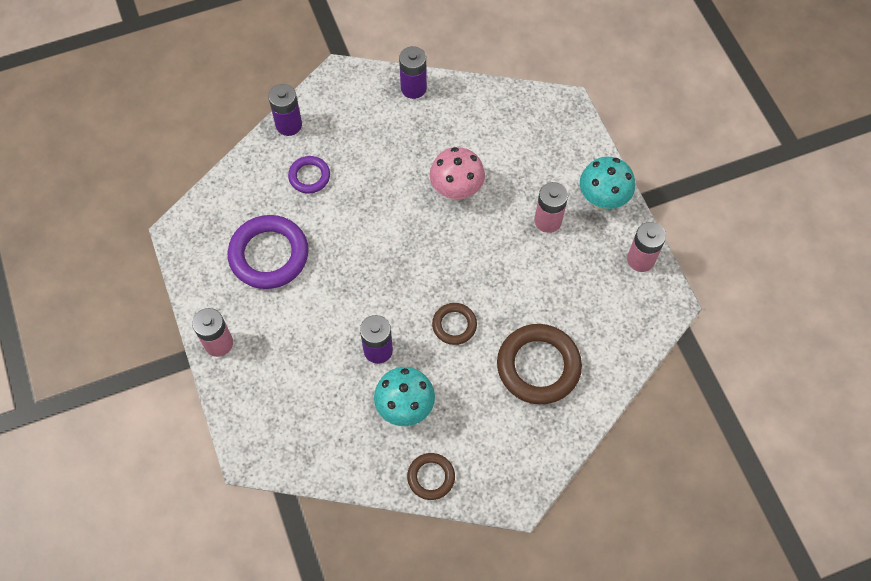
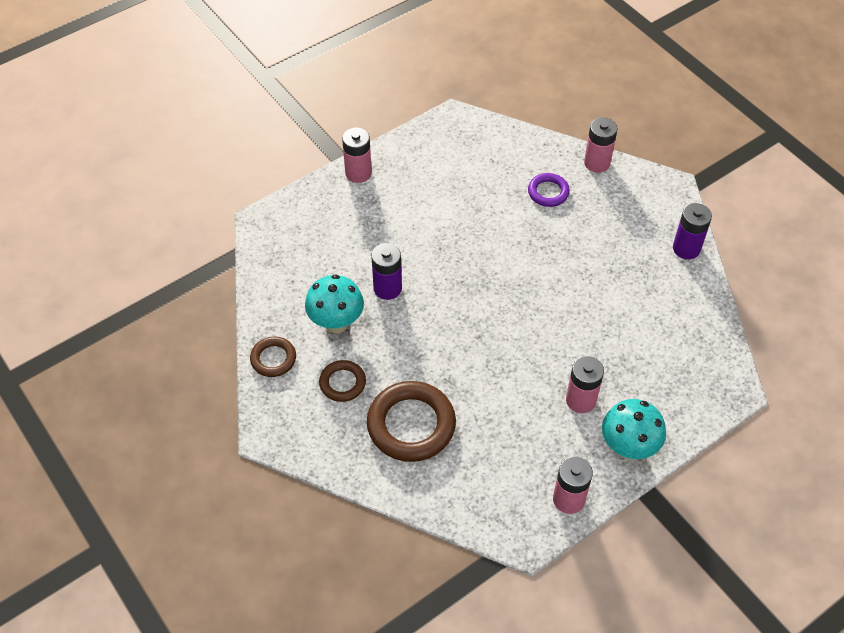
camera: 75 degrees right, 10 degrees down
(269, 255) = (455, 184): purple ring -> none
(289, 125) = (597, 163): purple battery -> pink battery
(454, 325) = (433, 343): brown ring -> brown ring (342, 383)
(456, 190) = (582, 312): pink mushroom -> none

